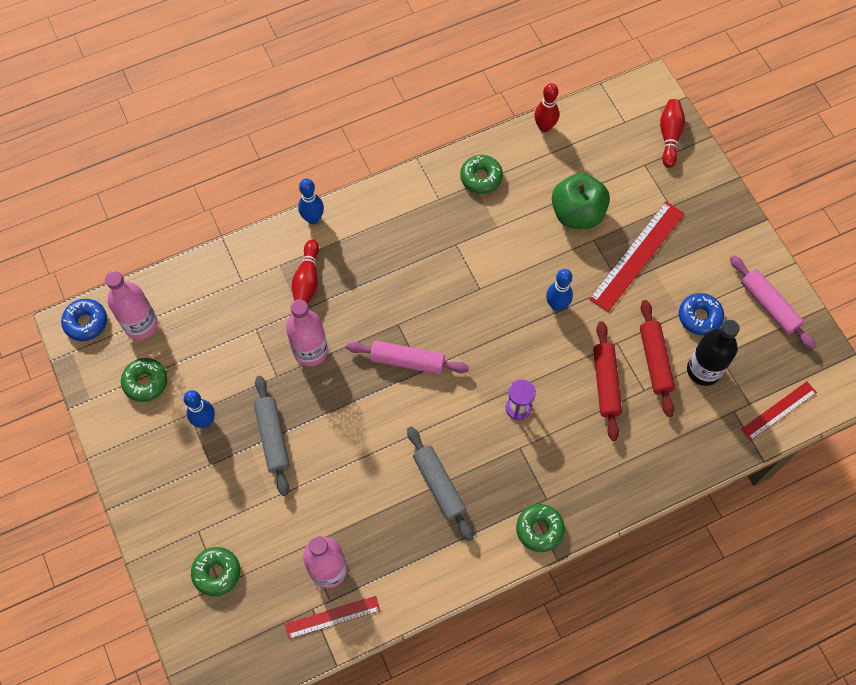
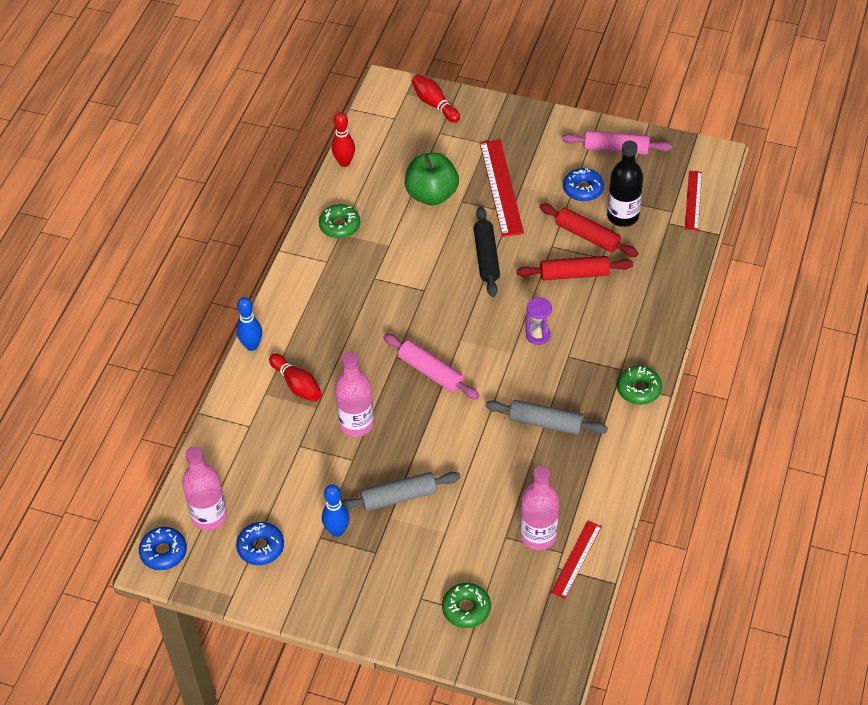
camera: 45 degrees left, 15 degrees down
(145, 382) = (261, 547): green donut -> blue donut
(273, 438) = (398, 497): grey rolling pin -> grey rolling pin turned 45 degrees counterclockwise
(407, 361) = (431, 372): pink rolling pin -> pink rolling pin turned 75 degrees clockwise
(557, 305) = (486, 257): blue bowling pin -> black rolling pin
(606, 383) = (574, 274): red rolling pin -> red rolling pin turned 45 degrees counterclockwise

